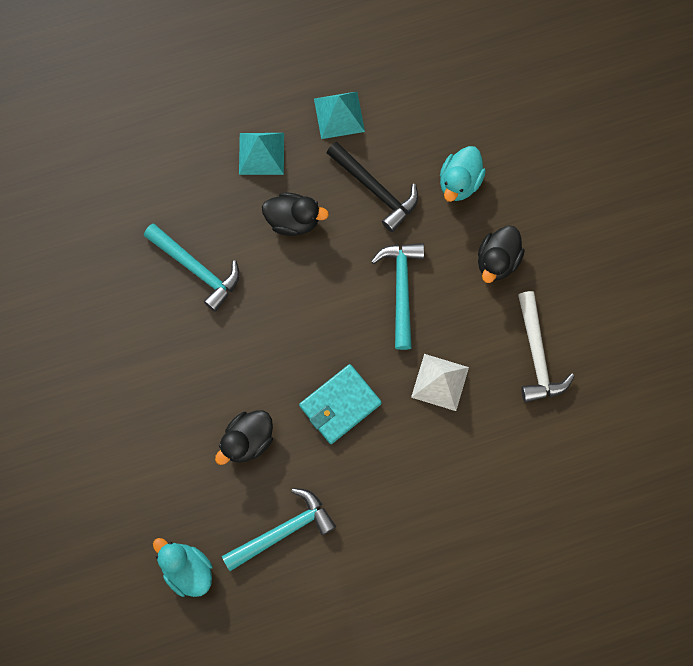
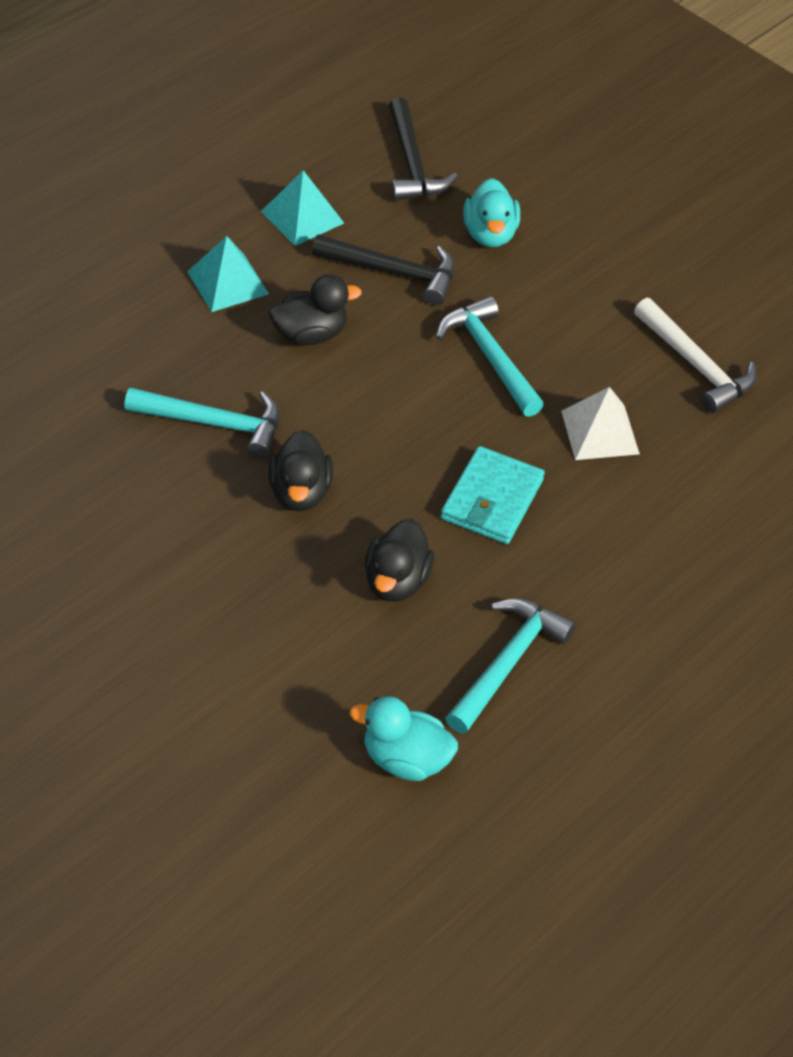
camera: 30 degrees left, 25 degrees down
(439, 95) = (412, 163): none -> black hammer
(497, 260) = (585, 292): black duck -> black duck (300, 492)

